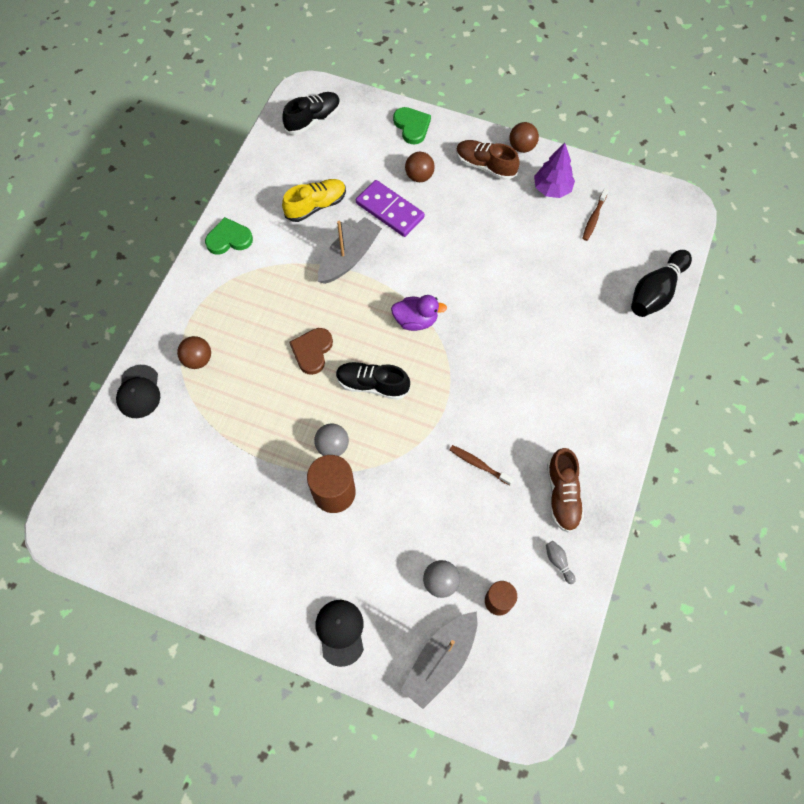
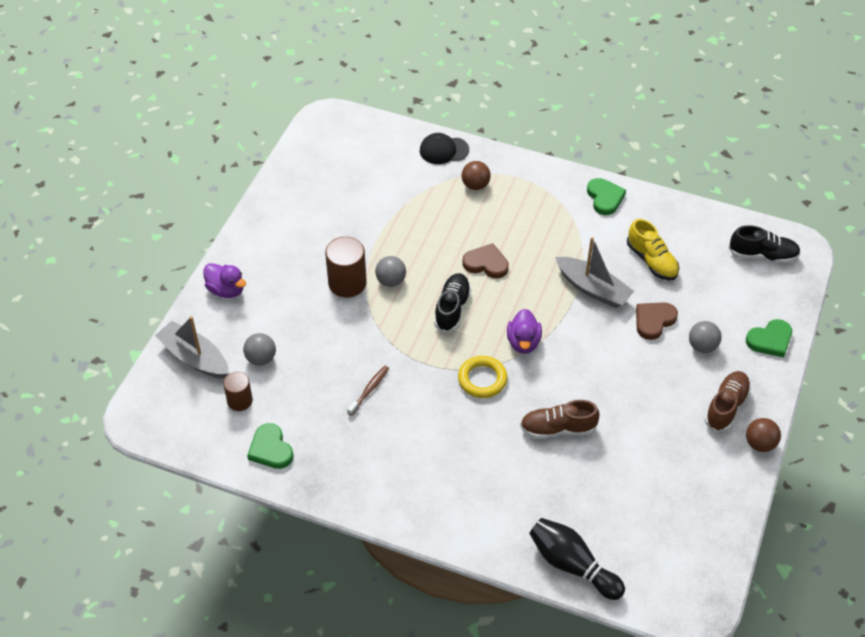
camera: 90 degrees right, 15 degrees down
(313, 119) = (762, 255): black shoe -> black shoe turned 45 degrees counterclockwise
(340, 632) = (226, 290): black cap -> purple duck
(389, 210) = (654, 321): purple domino -> brown heart
(419, 176) = (702, 346): brown ball -> grey ball
(462, 358) = (482, 379): none -> yellow ring
(552, 189) = (703, 470): purple tree -> none
(558, 562) = (270, 449): grey bowling pin -> green heart
(562, 495) = (336, 456): brown shoe -> brown shoe (558, 429)
(593, 218) = (667, 510): brown toothbrush -> none

